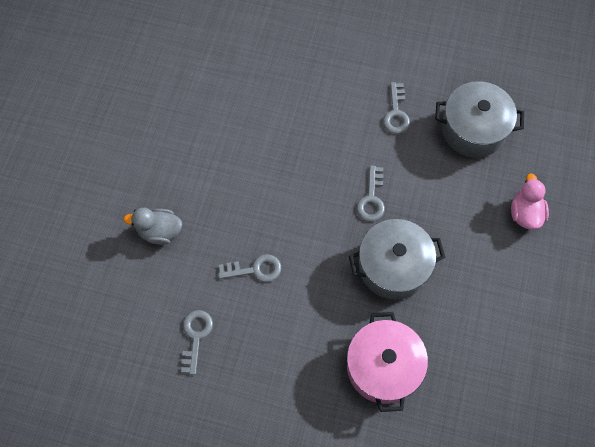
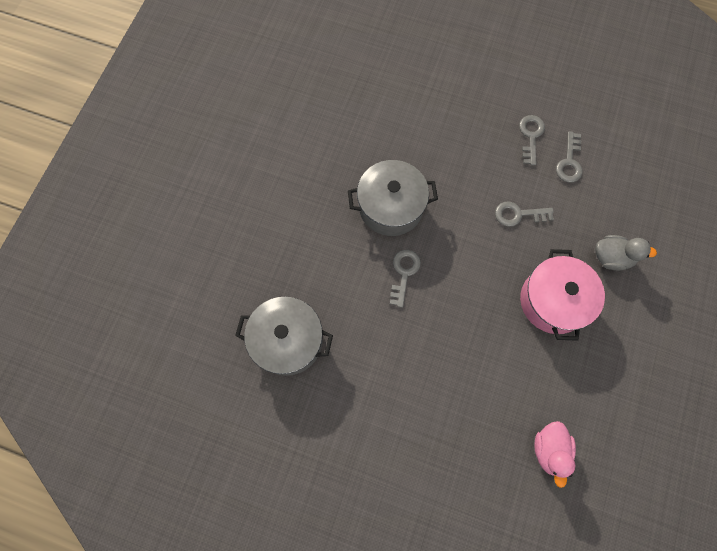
camera: 175 degrees left, 5 degrees up
(383, 367) = (409, 126): pink pot -> pink pot (553, 301)
(396, 113) = (367, 367): grey key -> grey key (530, 136)
(525, 213) = (257, 246): pink duck -> pink duck (549, 450)

